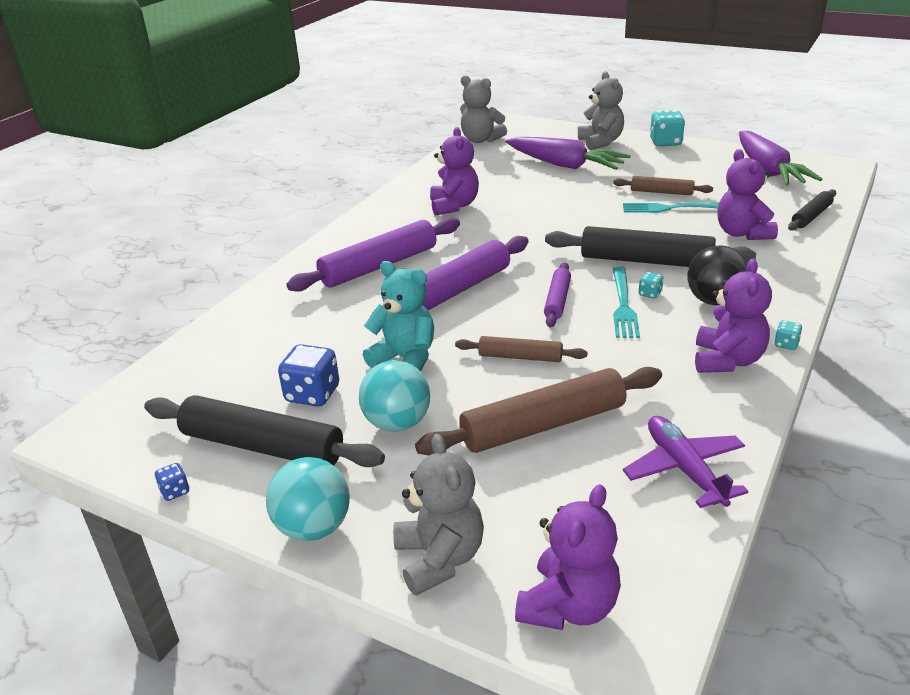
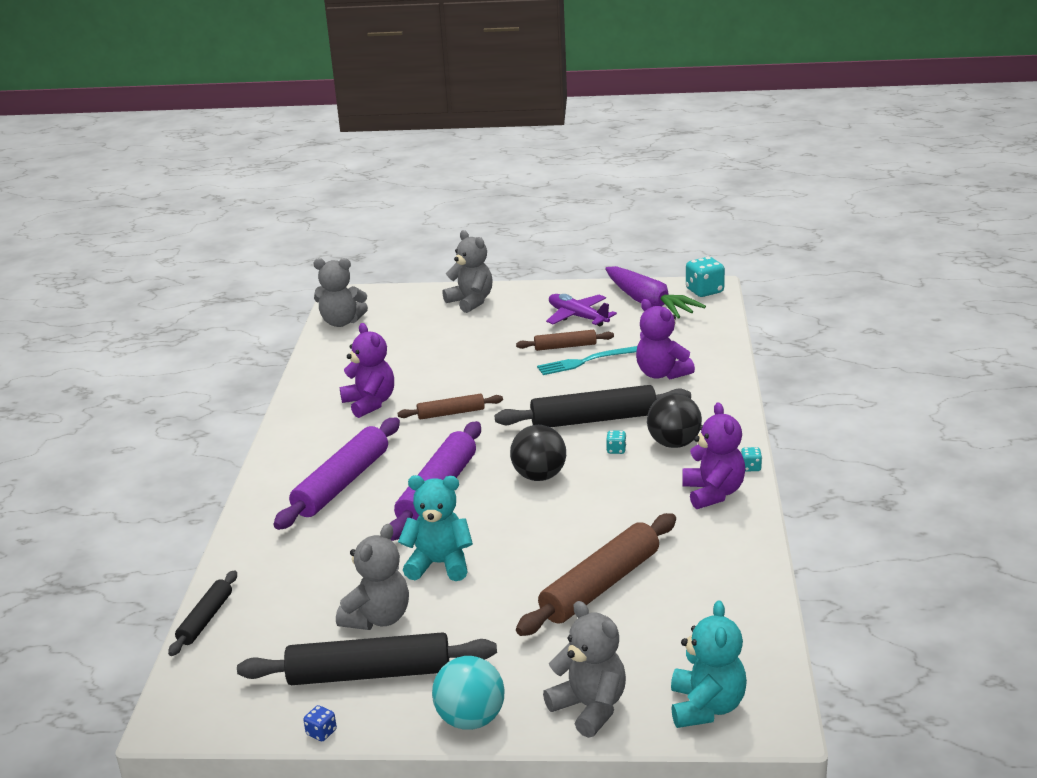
camera: 25 degrees left, 5 degrees down
(312, 394) = (378, 618): blue dice -> grey teddy bear
(397, 423) = (476, 620): turquoise ball -> none
(520, 357) = (542, 535): brown rolling pin -> brown rolling pin (451, 413)
(557, 301) = (539, 476): purple rolling pin -> black ball
(565, 165) = (452, 335): purple carrot -> none
(569, 606) = (706, 707): purple teddy bear -> turquoise teddy bear
(623, 304) = (599, 465): turquoise fork -> none
(665, 142) = (536, 290): turquoise dice -> turquoise dice (704, 291)
(684, 469) = (729, 587): purple plane -> purple plane (577, 317)
(811, 216) = (710, 344): black rolling pin -> black rolling pin (205, 619)

